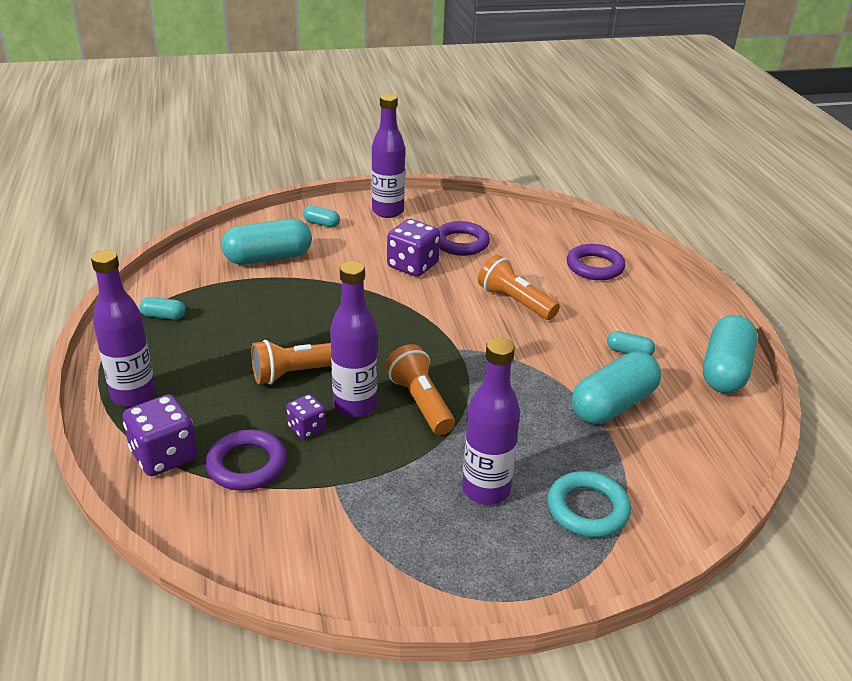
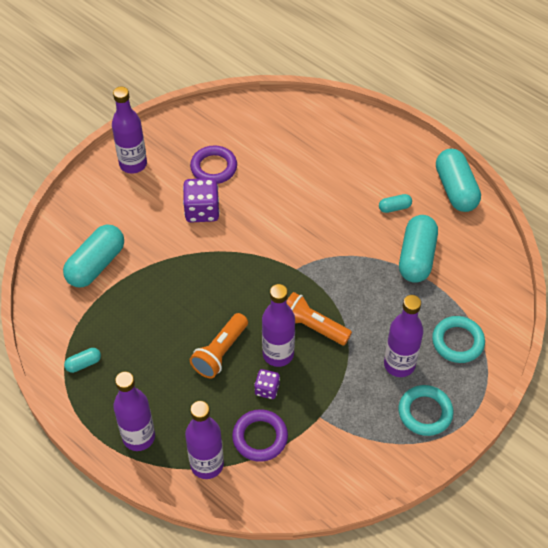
camera: 35 degrees left, 20 degrees up
(164, 455) = (207, 464): purple dice -> purple bottle
(322, 223) = (98, 206): turquoise capsule -> none
(468, 556) = (425, 412): none -> turquoise ring
(515, 301) = (296, 204): orange flashlight -> none
(595, 267) = (318, 139): purple ring -> none

